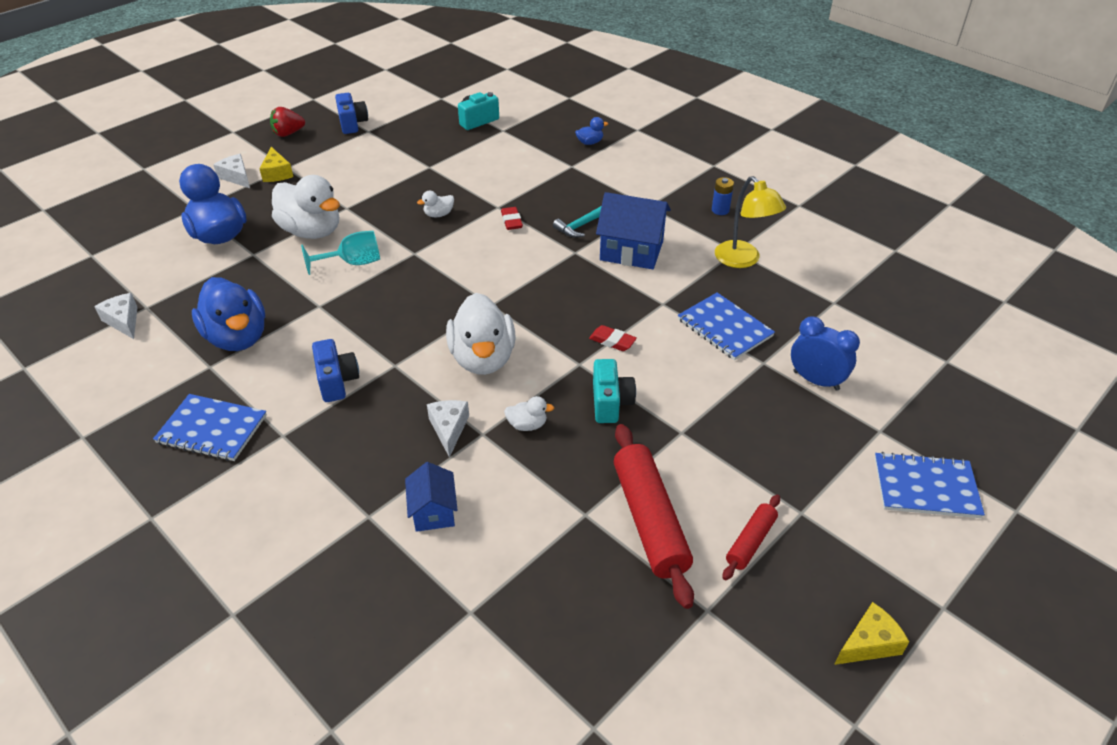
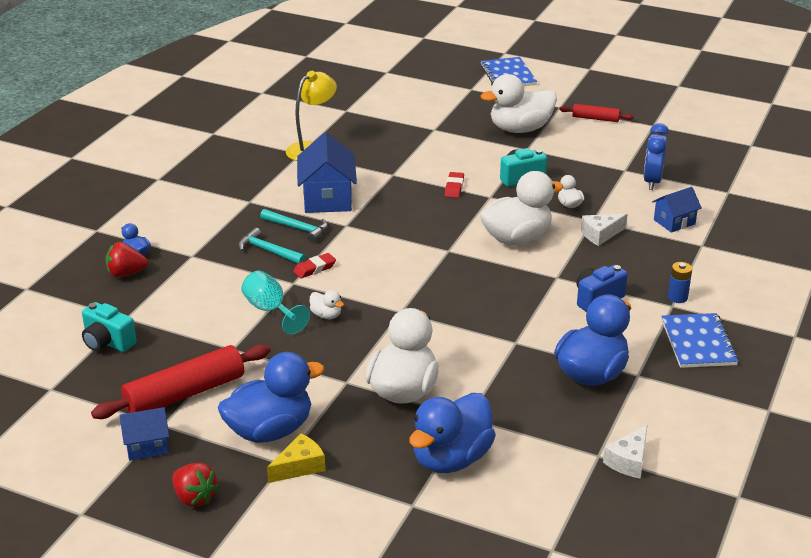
camera: 110 degrees left, 10 degrees down
(236, 177) = (325, 500): white cheese -> none
(323, 168) = (270, 430): none -> blue duck
(352, 123) = (147, 446): blue camera -> blue house
(353, 263) = (440, 344): turquoise goblet -> turquoise goblet (270, 310)
(555, 203) = (268, 251): none -> turquoise hammer
(563, 136) = (126, 273): none -> red strawberry
(650, 520) = (609, 149): red rolling pin -> red rolling pin (185, 394)
(720, 210) = (239, 166): blue battery -> blue battery (677, 297)
(724, 328) = (405, 147): blue notebook -> none
(740, 443) = (520, 129): none -> white duck
(816, 380) = (439, 110): blue clock -> blue clock (652, 181)
(869, 643) = (630, 84): yellow cheese -> none

